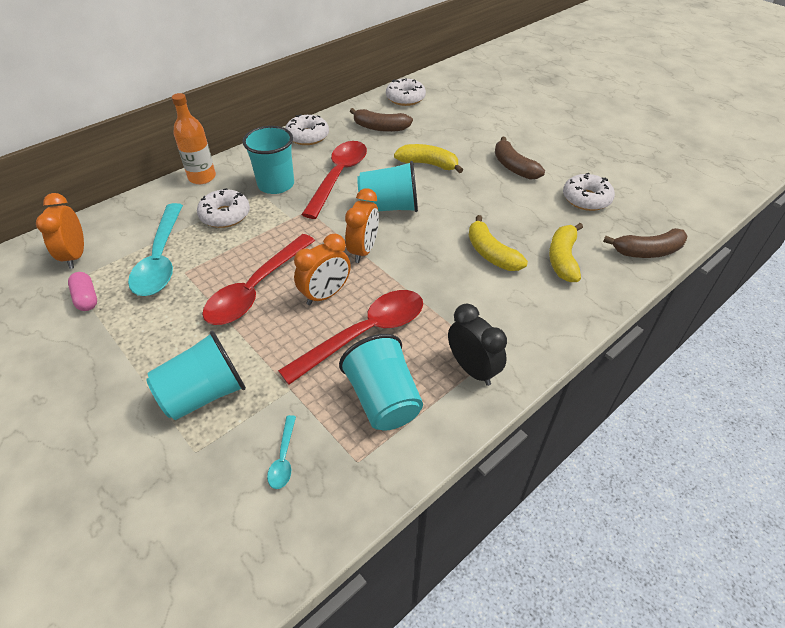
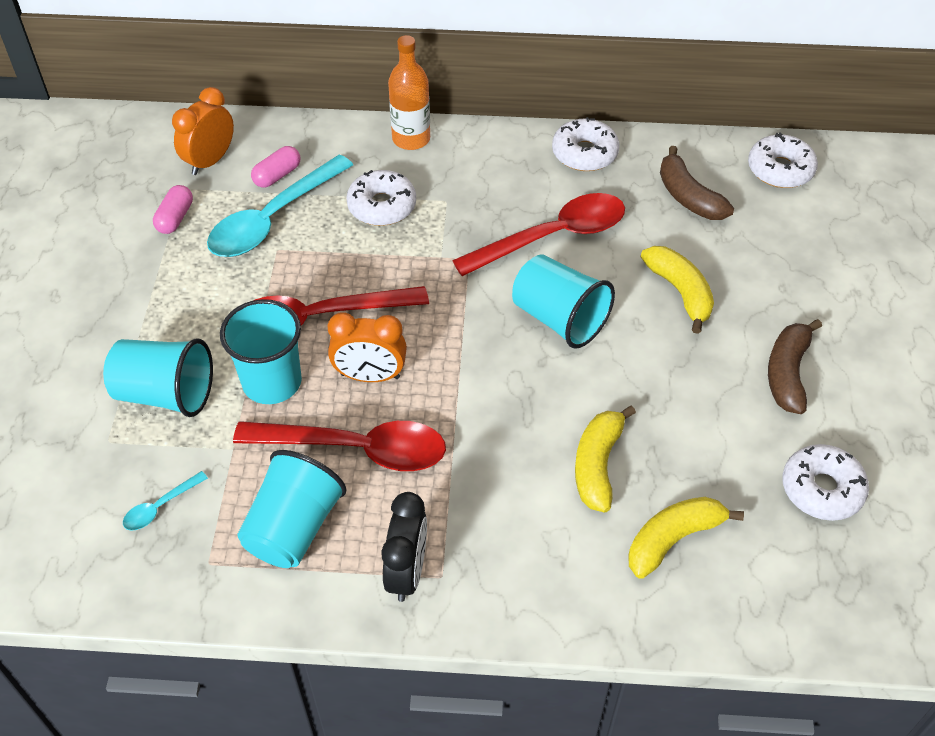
camera: 45 degrees right, 5 degrees up
(135, 237) = (277, 175): none -> pink capsule
(276, 184) = (474, 200): turquoise cup -> turquoise cup (272, 382)
(363, 250) = (466, 353): orange clock -> none
(647, 251) = (796, 618): brown banana -> none

